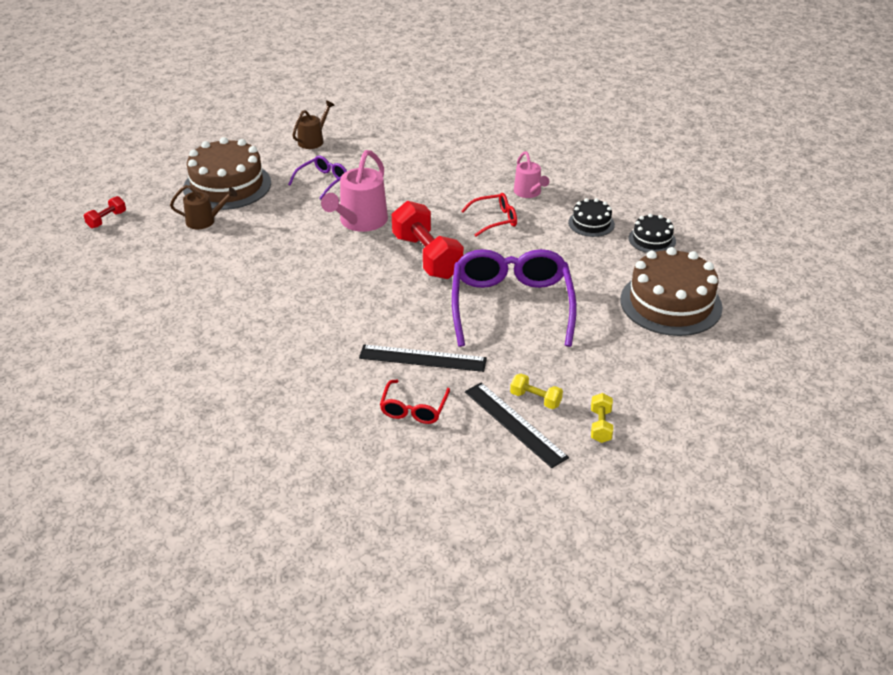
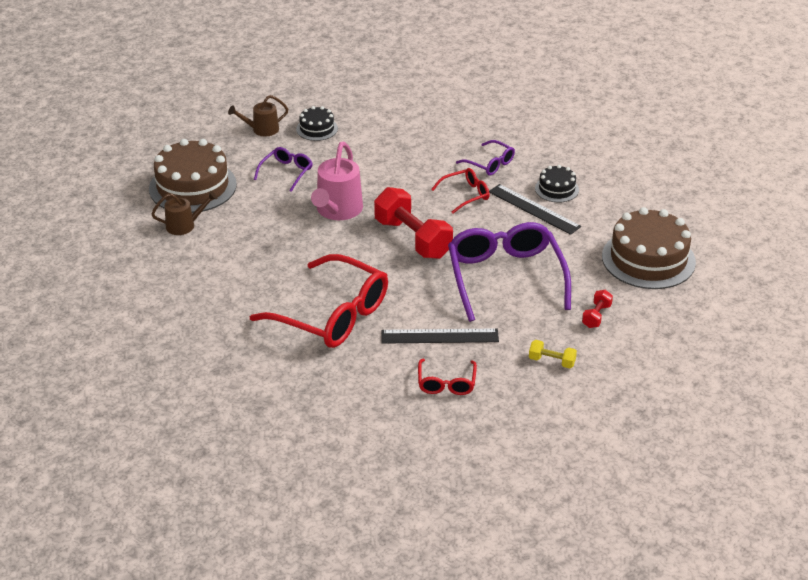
camera: 10 degrees left, 0 degrees up
(107, 220) = (85, 235): red dumbbell -> red dumbbell (596, 316)
(313, 140) = (261, 130): brown watering can -> brown watering can turned 135 degrees counterclockwise
(318, 324) = (332, 315): none -> red glasses
(515, 424) = (540, 385): black ruler -> black ruler (534, 209)
(529, 193) = (490, 164): pink watering can -> purple glasses
(600, 426) = (614, 378): yellow dumbbell -> none
(652, 239) = (616, 199): black cake -> black cake (317, 129)

